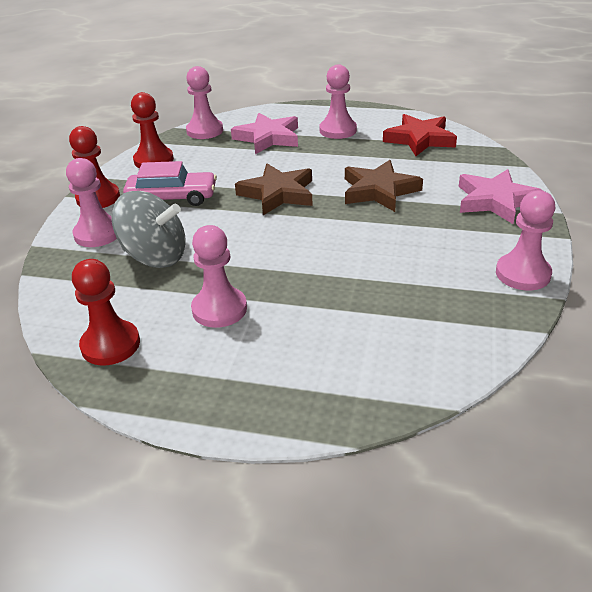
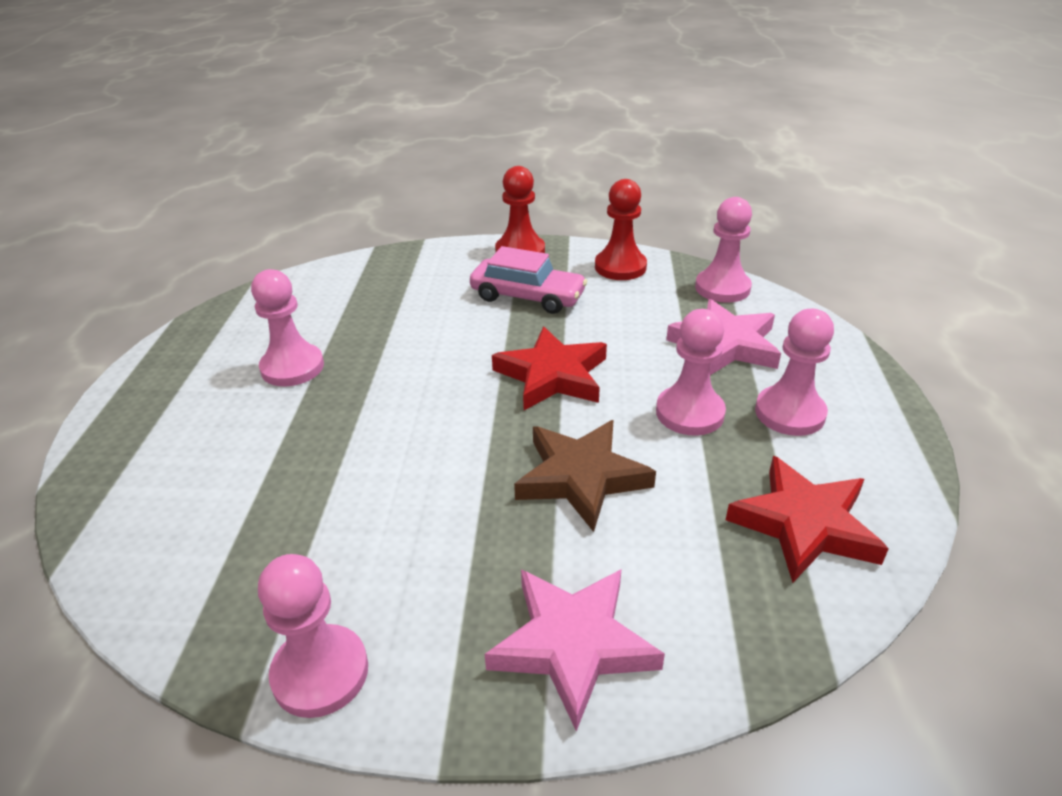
camera: 80 degrees right, 0 degrees up
(97, 234) = (445, 267): pink pawn -> pink pawn (689, 413)
(110, 345) = (251, 314): red pawn -> none
(155, 256) = (399, 309): grey spinning top -> none
(172, 198) = (527, 297): pink car -> pink car turned 60 degrees counterclockwise
(278, 194) = (552, 375): brown star -> red star

